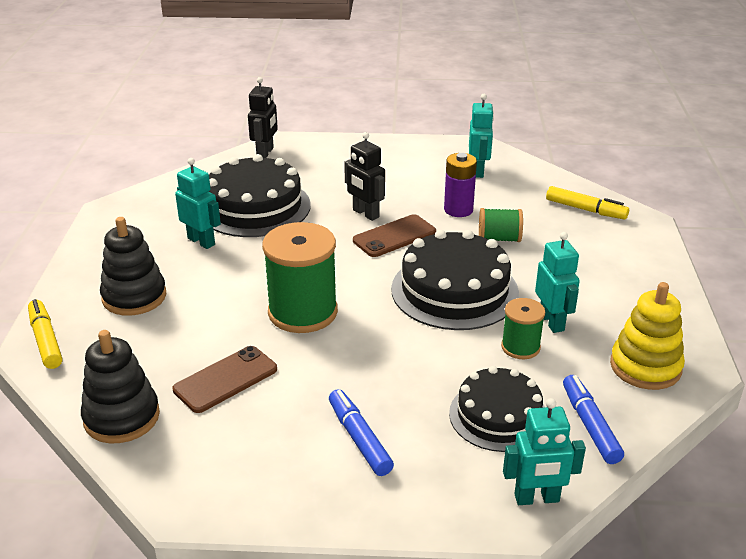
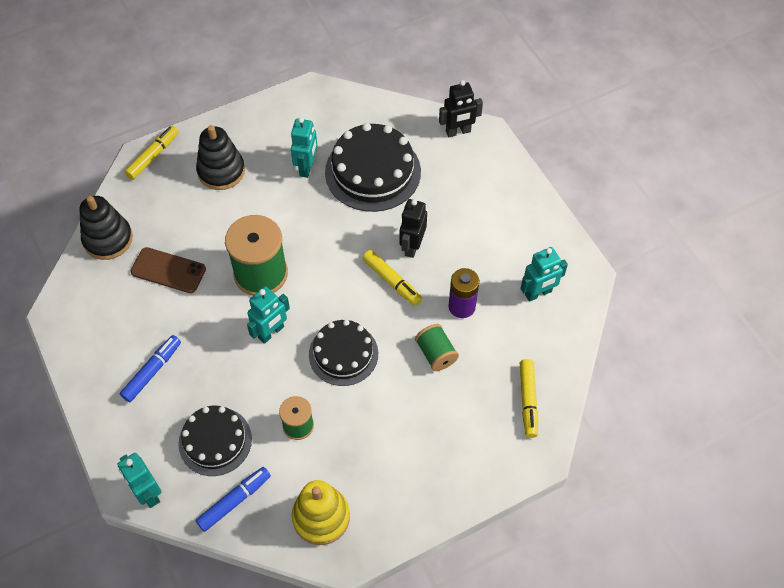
camera: 60 degrees right, 25 degrees up
(394, 236) = (392, 281): brown phone -> yellow marker
(454, 290) = (343, 354): black cake -> black cake, size x0.65
(552, 322) = (341, 435): turquoise robot -> turquoise robot (271, 332)

